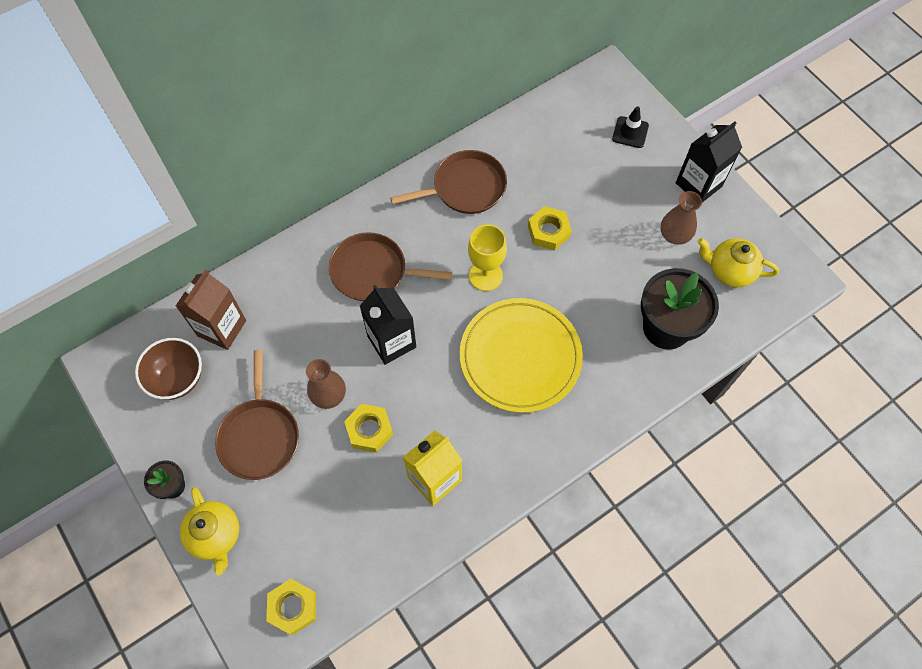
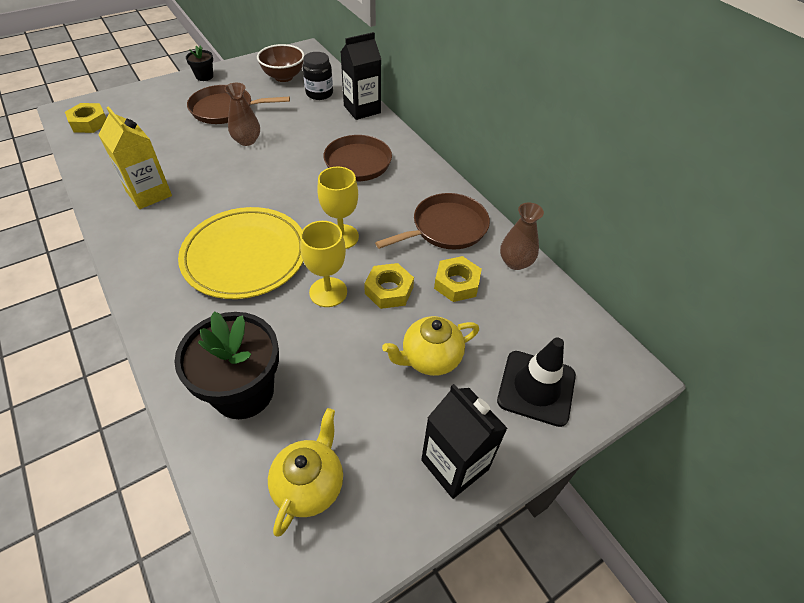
camera: 90 degrees right, 15 degrees down
(215, 535) = (160, 92): yellow teapot -> yellow teapot (430, 358)
(222, 328) = (319, 93): brown carton -> black jar
(369, 430) = (208, 160): yellow nut -> yellow nut (457, 283)
(391, 341) = (285, 174): black carton -> black carton (362, 109)
(465, 187) = (446, 228): brown pan -> brown pan turned 105 degrees counterclockwise
(557, 279) = (328, 292): none -> yellow goblet
(630, 132) = (536, 388): black traffic cone -> black traffic cone, size x1.61
(674, 235) = (373, 420): brown vase -> brown vase (515, 262)

